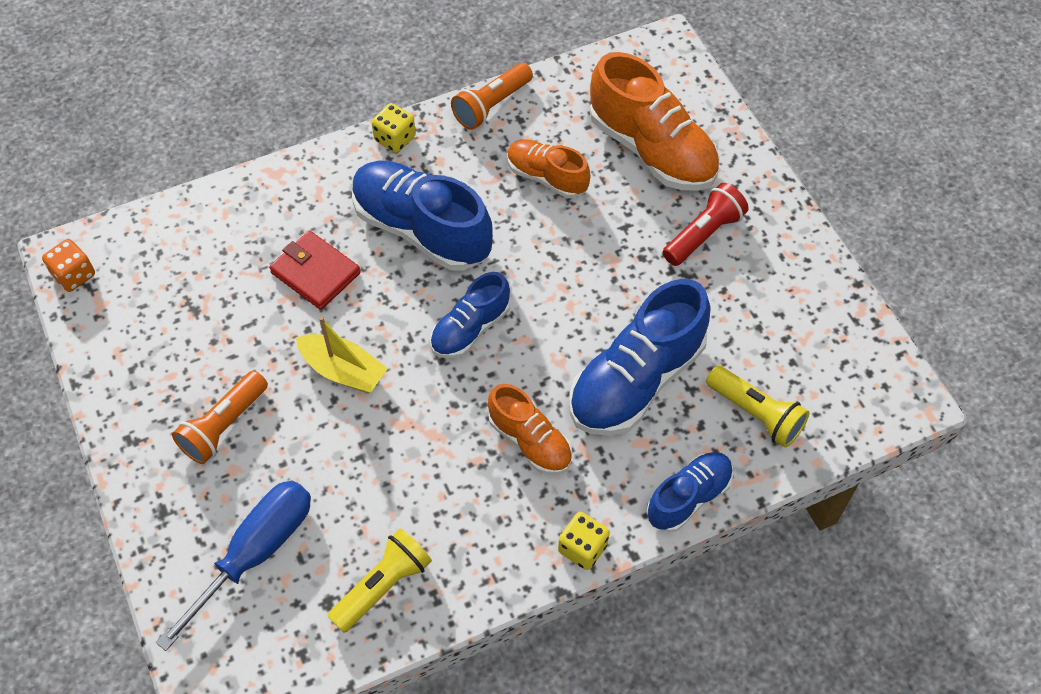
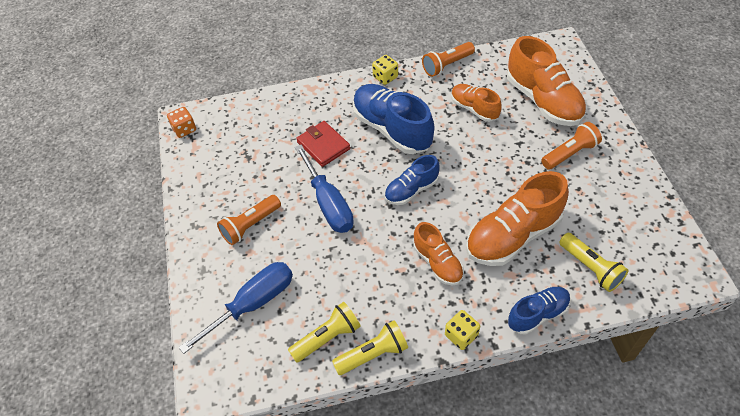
camera: 15 degrees right, 5 degrees down
(343, 371) = (328, 204): yellow boat -> blue screwdriver
(457, 599) = (373, 354): none -> yellow flashlight
(636, 380) = (513, 235): blue shoe -> orange shoe
(703, 234) = (570, 153): red flashlight -> orange flashlight

